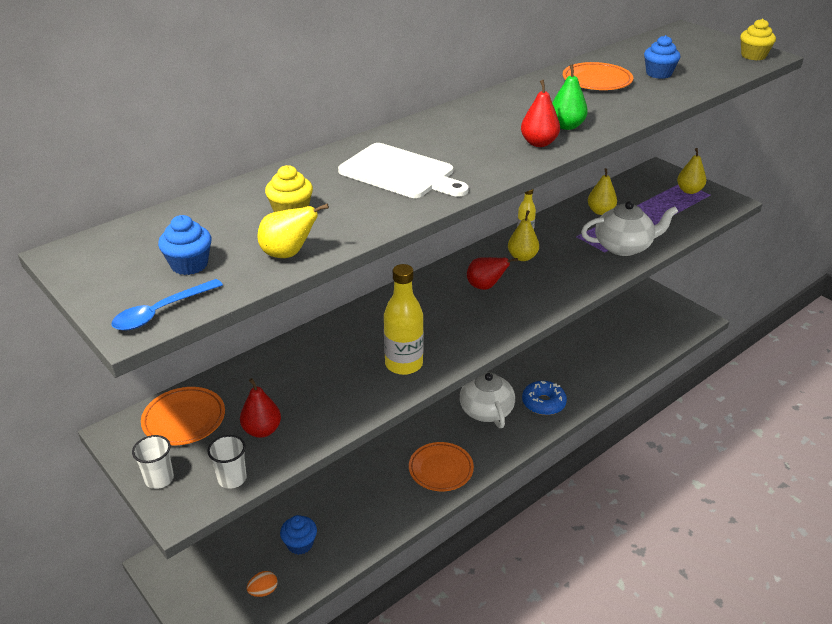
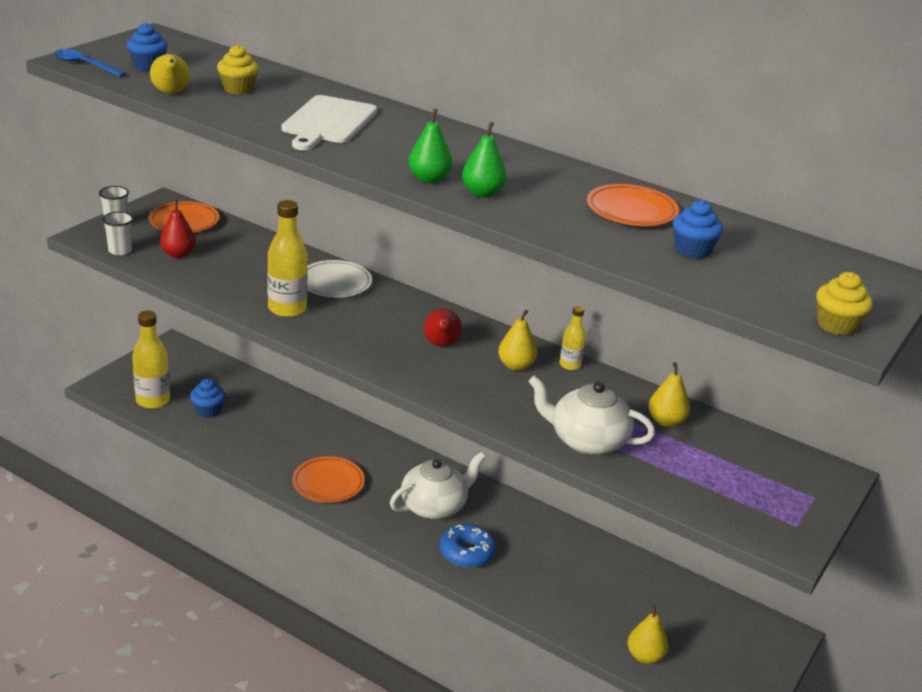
camera: 70 degrees right, 5 degrees down
(263, 591) = (153, 401): orange egg -> yellow bottle
(364, 328) = (335, 283): none -> white plate
(539, 143) = (429, 179): red pear -> green pear
(623, 247) = (587, 441): white teapot -> white teapot turned 135 degrees clockwise
(689, 190) = (790, 503): yellow pear -> yellow pear (645, 656)

